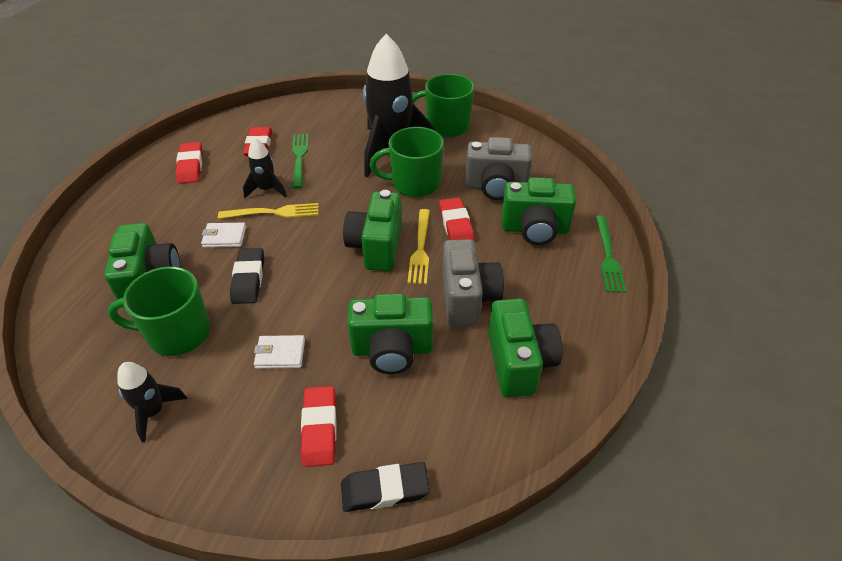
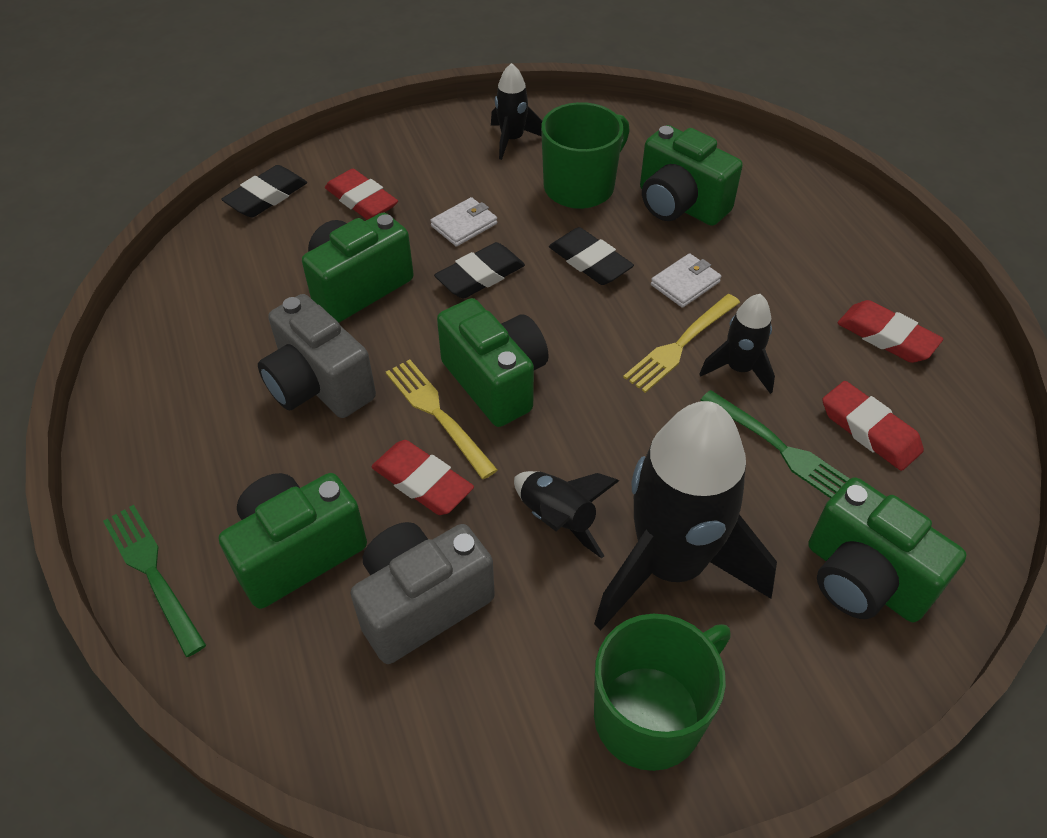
camera: 140 degrees right, 5 degrees up
(315, 309) = (480, 276): none -> black eraser
(414, 183) = (557, 519): green mug -> black rocket
(519, 362) = (207, 351): green camera -> green camera (863, 579)

